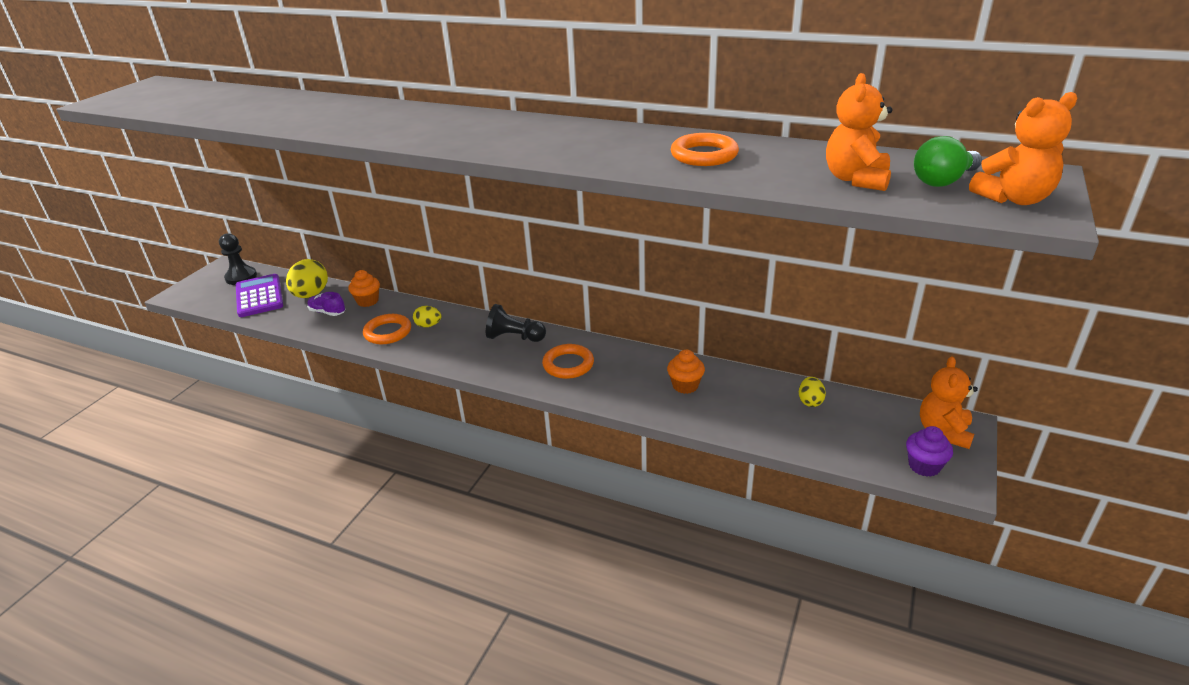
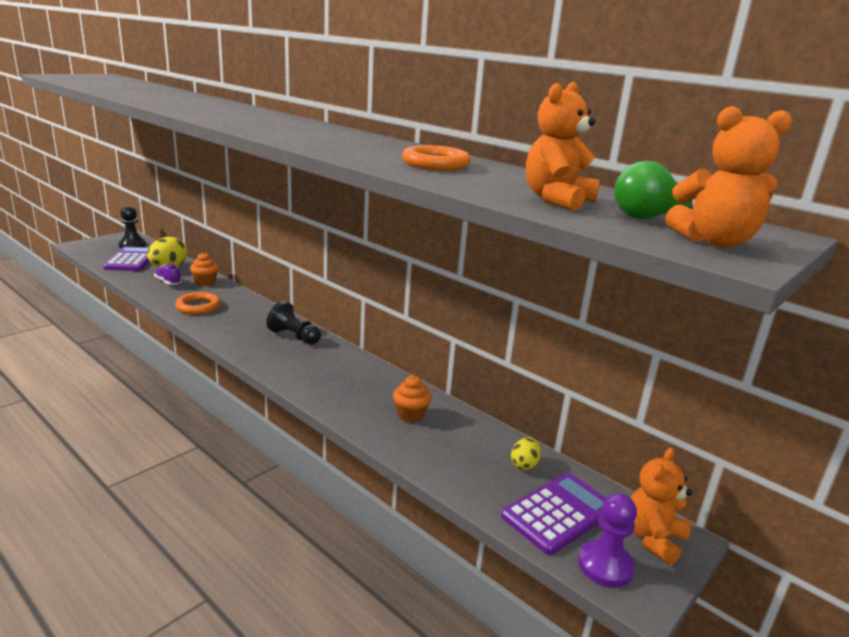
camera: 15 degrees right, 10 degrees down
(428, 325) = (234, 310): yellow egg -> none
(568, 365) = (320, 369): orange ring -> none
(864, 435) = (558, 513): none -> purple calculator
(924, 466) = (605, 565): purple cupcake -> purple pawn

